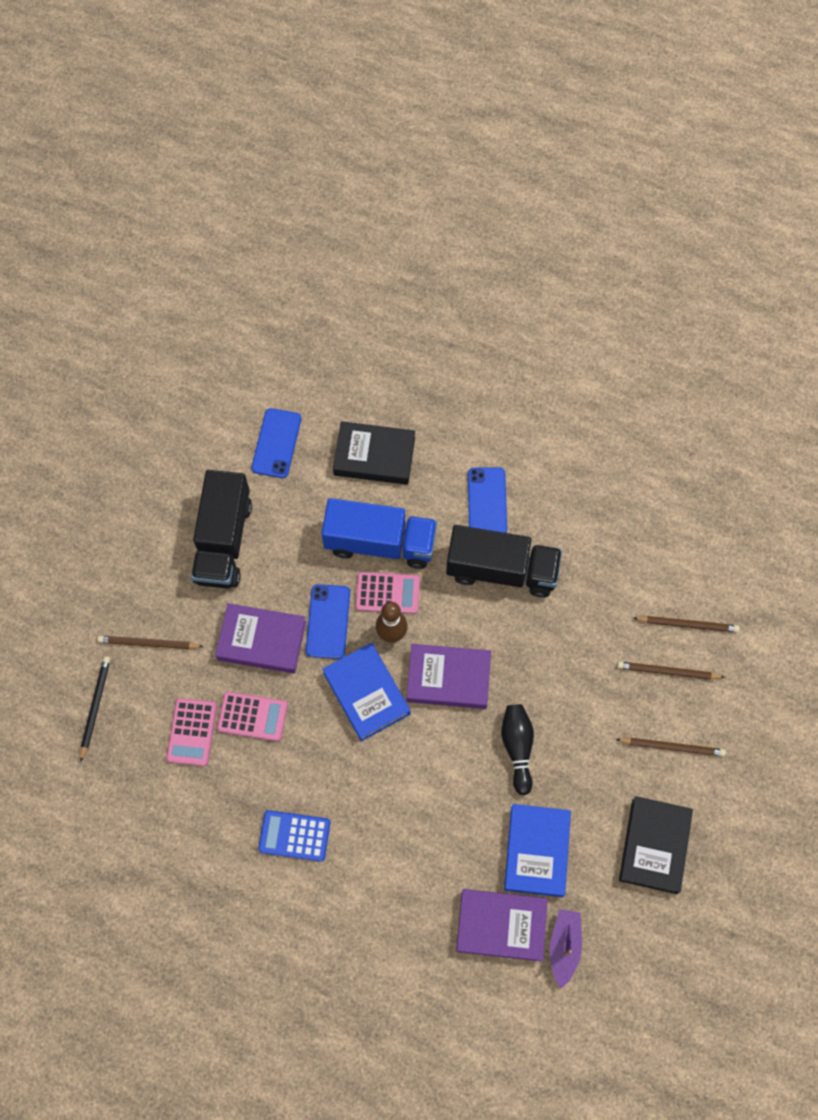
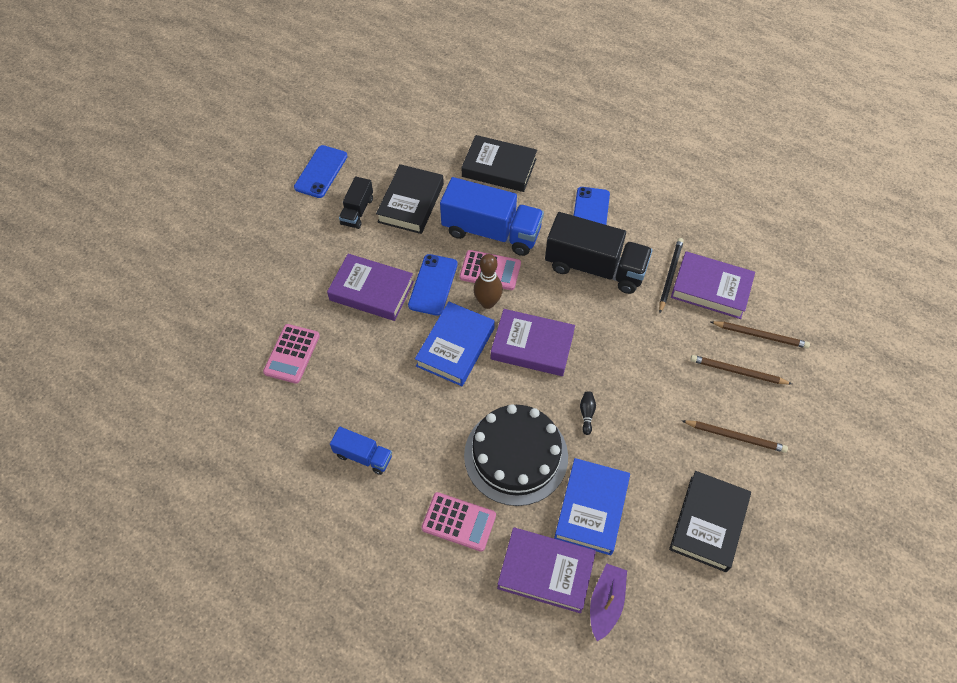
camera: 10 degrees right, 10 degrees down
(95, 707) = (213, 320): black pencil -> black pencil (670, 275)
(148, 643) = (273, 278): brown pencil -> none
(223, 541) = (357, 211): black truck -> black truck, size x0.51
(252, 716) = (349, 349): pink calculator -> pink calculator (459, 522)
(276, 443) = (418, 148): blue phone -> blue phone (321, 172)
(282, 520) = (411, 203): none -> black book
(294, 836) = (363, 456): blue calculator -> blue truck
(366, 693) = (455, 347): blue book -> blue book turned 45 degrees clockwise
(451, 807) = (516, 455): none -> black cake
(517, 748) = (587, 414): black bowling pin -> black bowling pin, size x0.52
(630, 576) = (711, 289): none -> purple book

